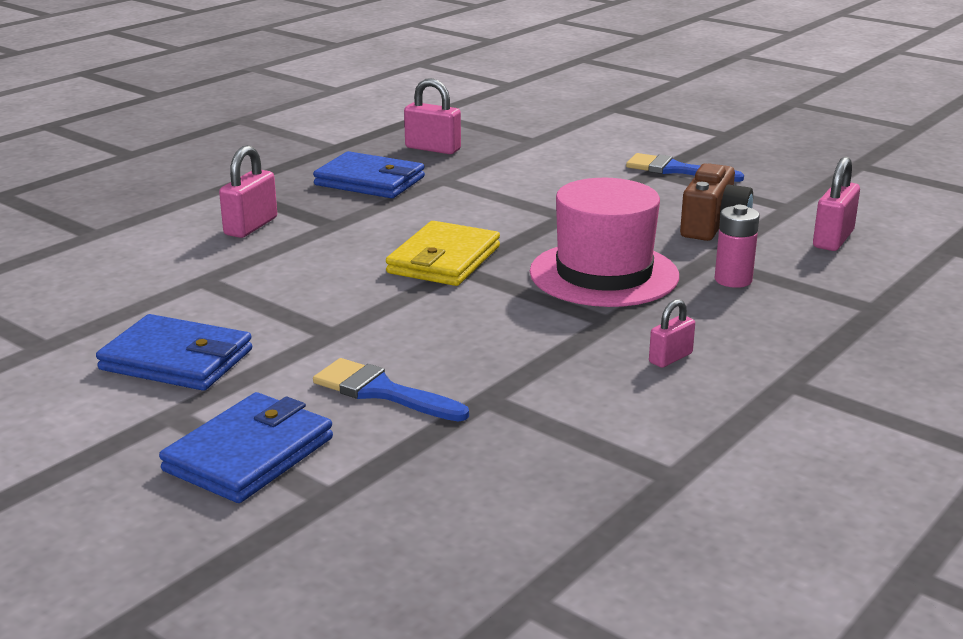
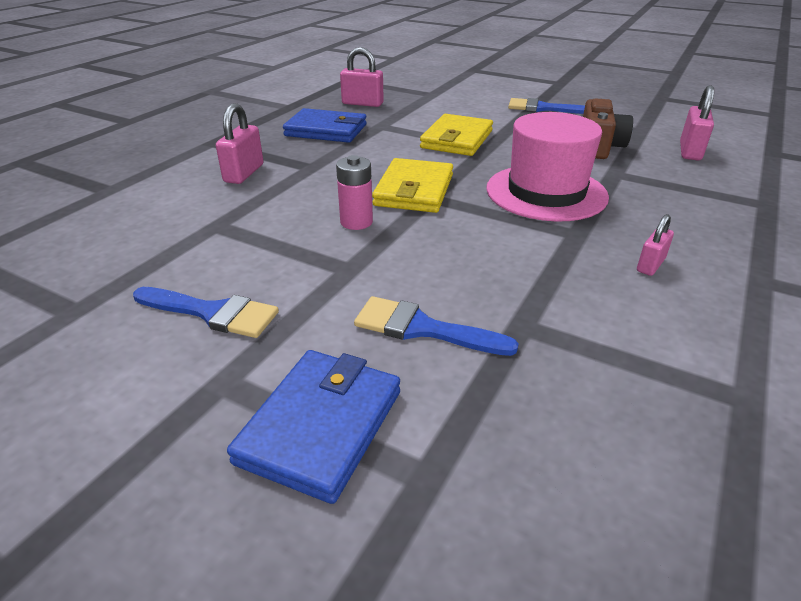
camera: 10 degrees left, 10 degrees up
(177, 360) = (213, 313): blue wallet -> blue brush
(531, 203) = (456, 139): none -> yellow wallet
(733, 280) = (645, 189): pink battery -> pink battery (356, 222)

